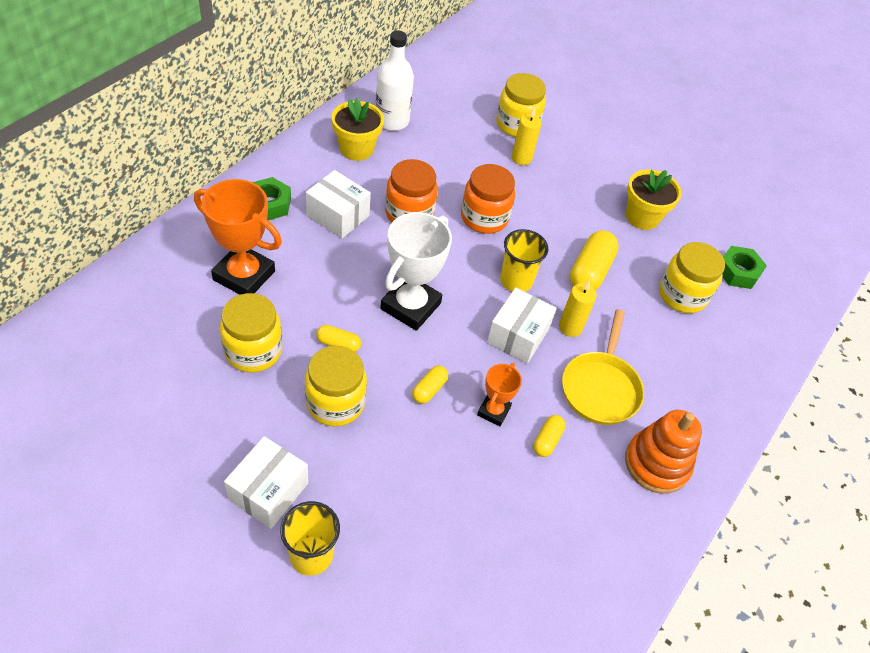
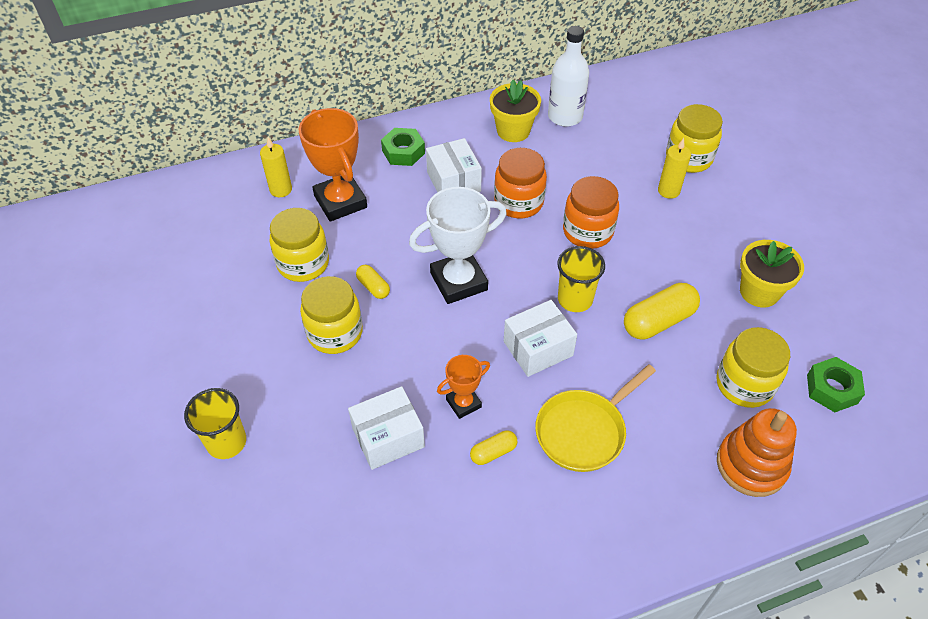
camera: 40 degrees right, 0 degrees up
(268, 491) = (233, 377): white box -> white box (388, 437)
(429, 389) = (420, 358): yellow capsule -> none
(570, 327) = (596, 363): yellow candle -> yellow candle (281, 190)
(656, 463) = (586, 528): orange stacking toy -> orange stacking toy (751, 465)

